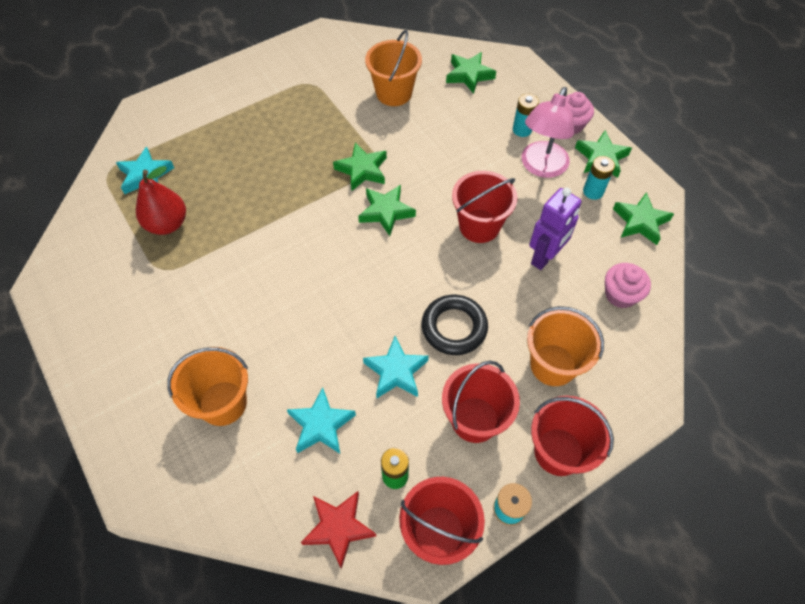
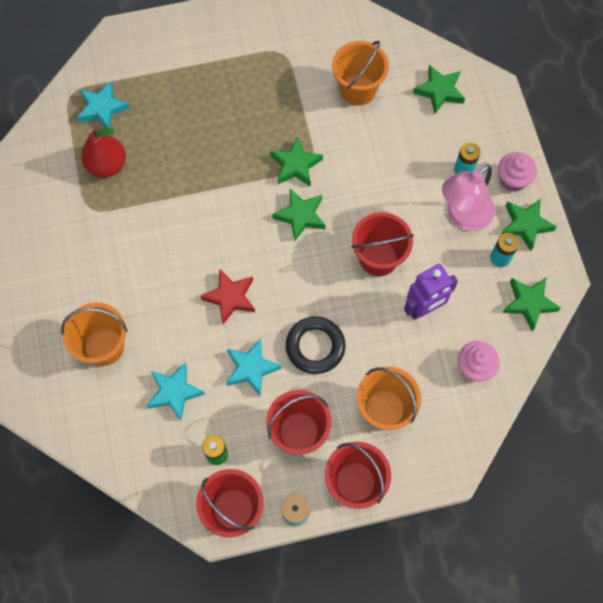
camera: 20 degrees right, 10 degrees up
(338, 528) = (159, 478): red star -> red star (230, 297)

